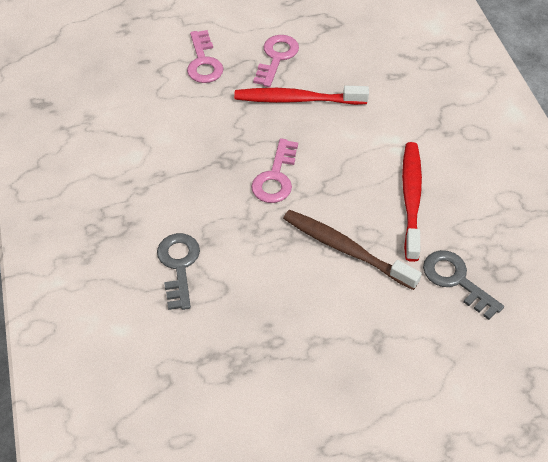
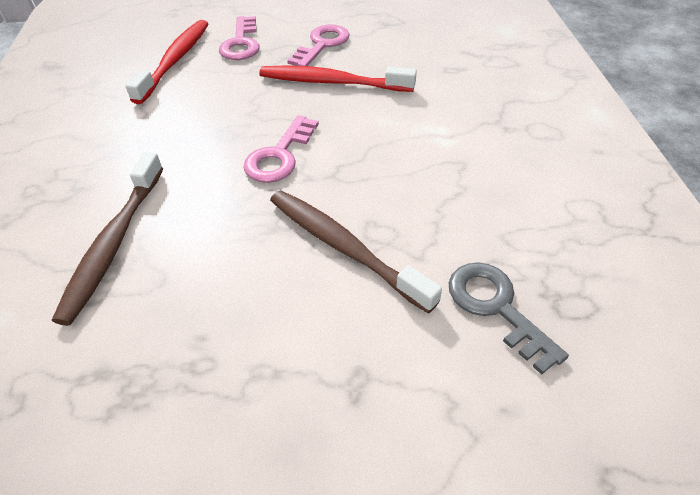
camera: 10 degrees right, 5 degrees down
(178, 265) = (114, 243): grey key -> brown toothbrush
(411, 199) = (448, 195): red toothbrush -> red toothbrush (175, 60)

